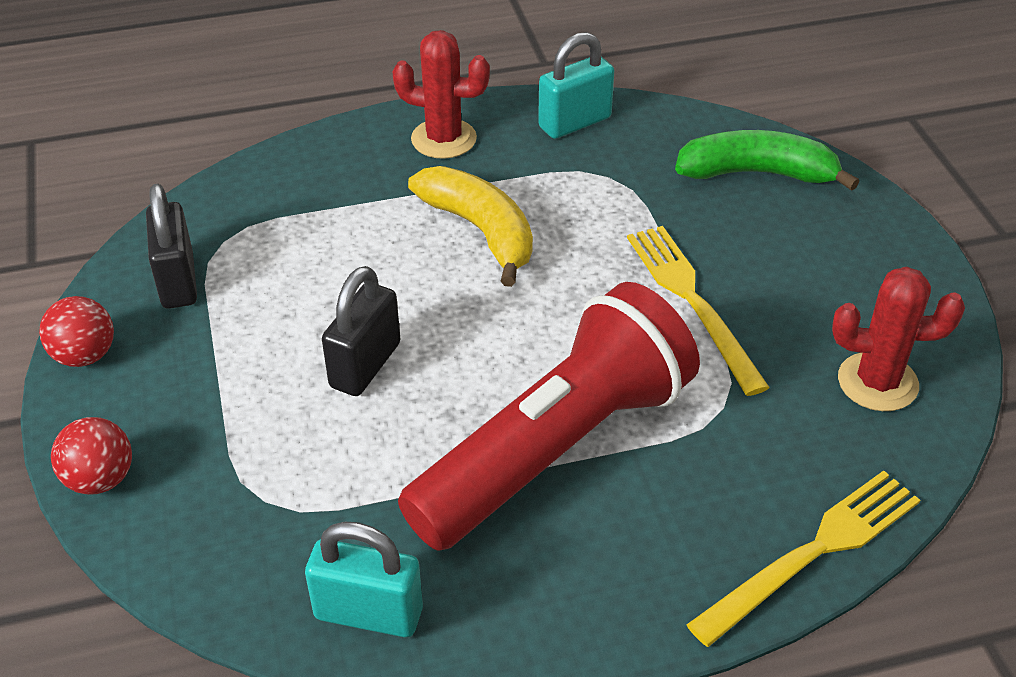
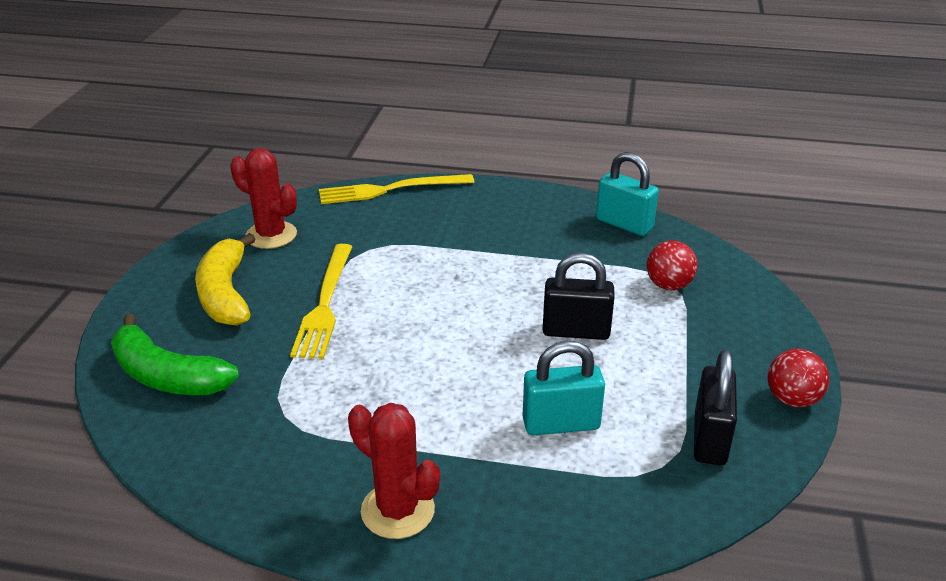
camera: 155 degrees left, 10 degrees down
(100, 479) = (774, 317): red ball -> red ball (668, 285)
(365, 365) = (576, 331): black padlock -> black padlock turned 45 degrees clockwise
(481, 231) = (430, 401): yellow banana -> yellow banana (225, 294)
(555, 449) = (482, 257): red flashlight -> none
(575, 123) = (257, 483): turquoise padlock -> turquoise padlock (561, 424)

